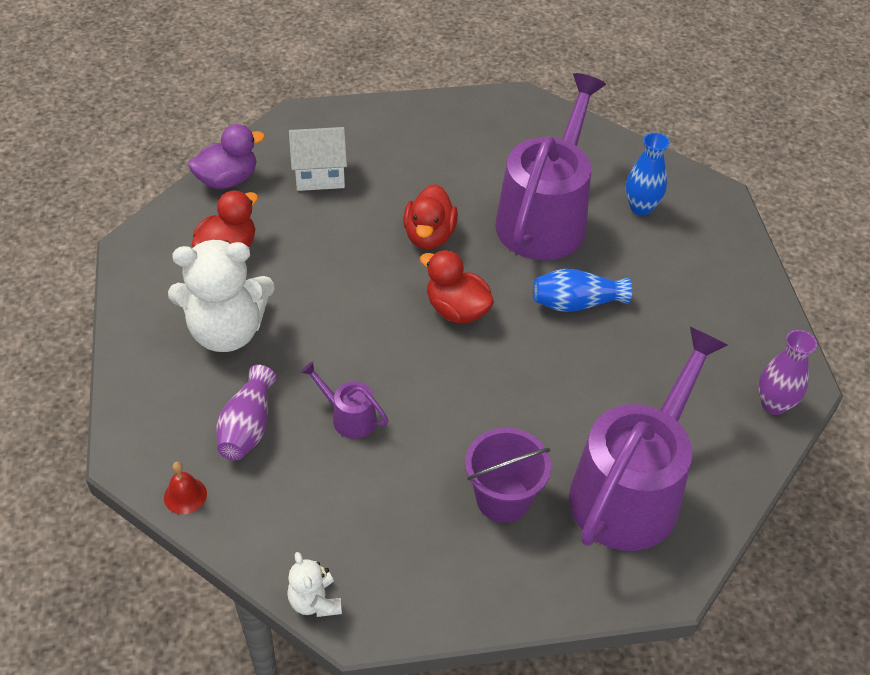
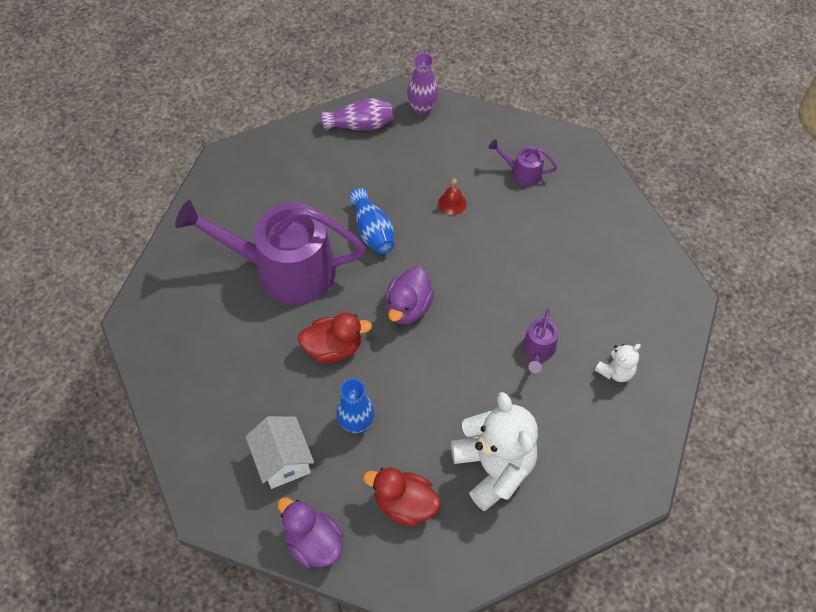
camera: 105 degrees left, 10 degrees up
(185, 495) = (651, 435): red bell -> red bell (452, 203)
(248, 427) = (576, 415): purple vase -> purple vase (360, 125)
(315, 601) = (686, 324): white teddy bear -> white teddy bear (615, 371)
(457, 310) = (408, 307): red duck -> purple duck
(503, 498) = (561, 239): purple bucket -> none
(631, 489) = (522, 172): purple watering can -> purple watering can, size x0.41
(641, 207) = (253, 207): blue vase -> blue vase (356, 423)

